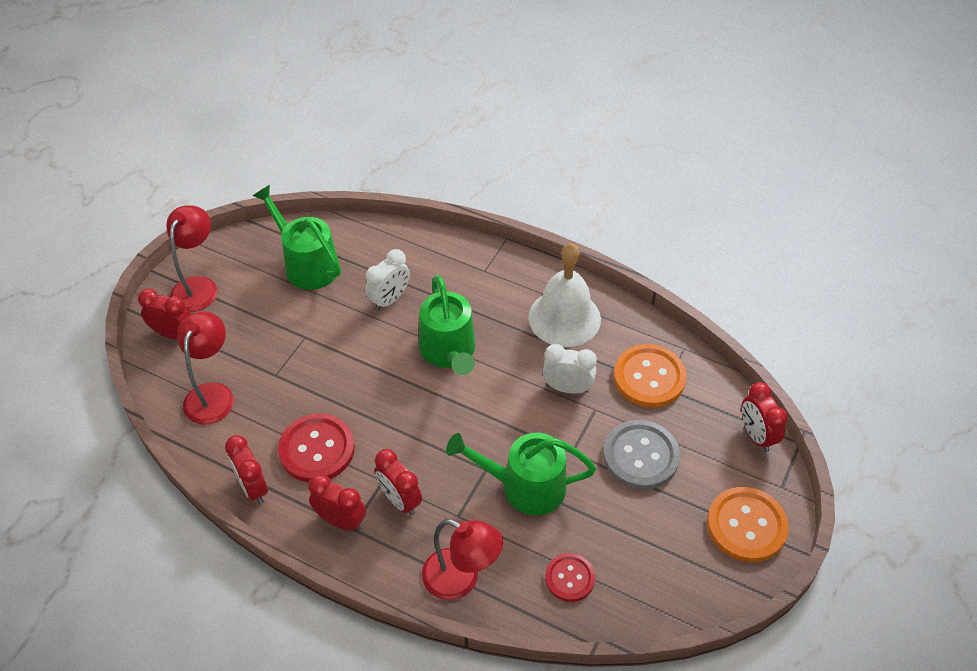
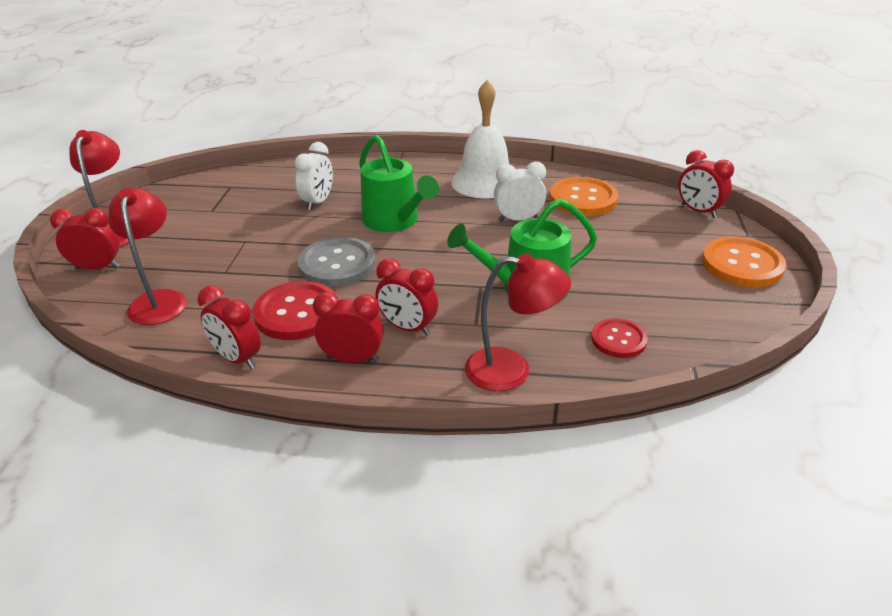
camera: 20 degrees left, 15 degrees down
(307, 264) = (225, 197): green watering can -> none
(640, 456) = (615, 244): grey button -> grey button (337, 264)

